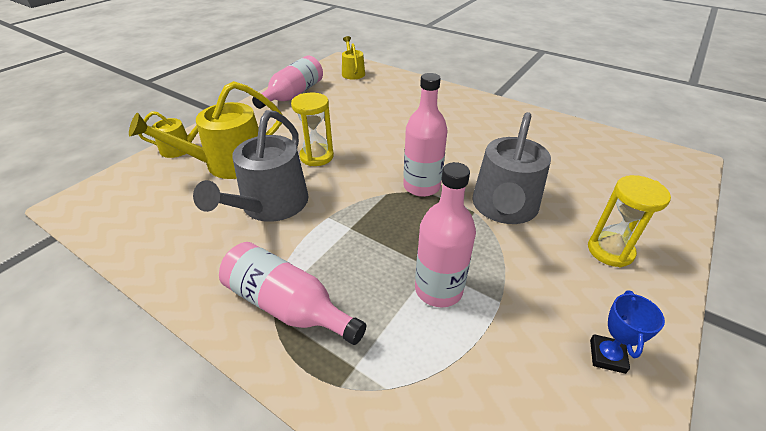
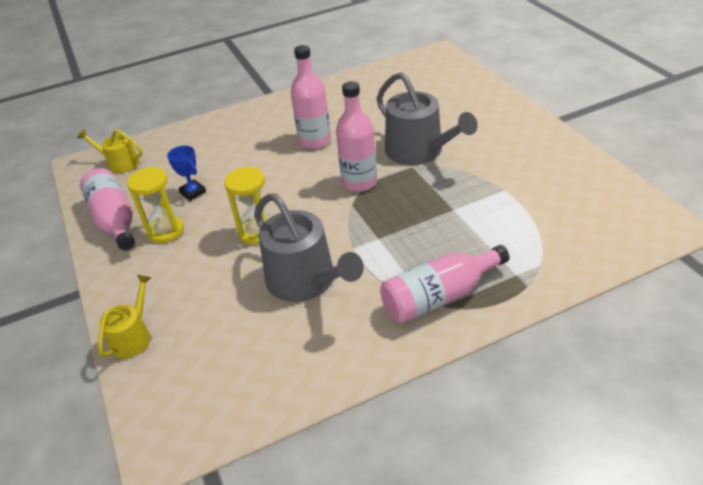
camera: 55 degrees left, 0 degrees up
(228, 163) = (206, 300): yellow watering can -> none
(438, 289) = (475, 213): pink bottle -> pink bottle (315, 141)
(607, 356) = (567, 166): blue trophy -> blue trophy (193, 192)
(610, 251) = (493, 126): yellow hourglass -> yellow hourglass (166, 231)

